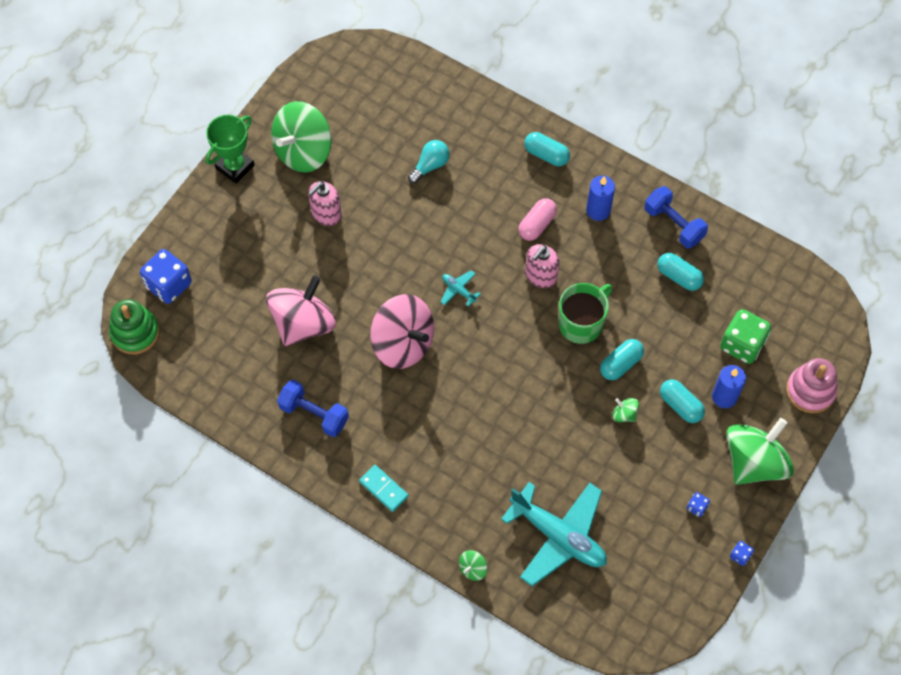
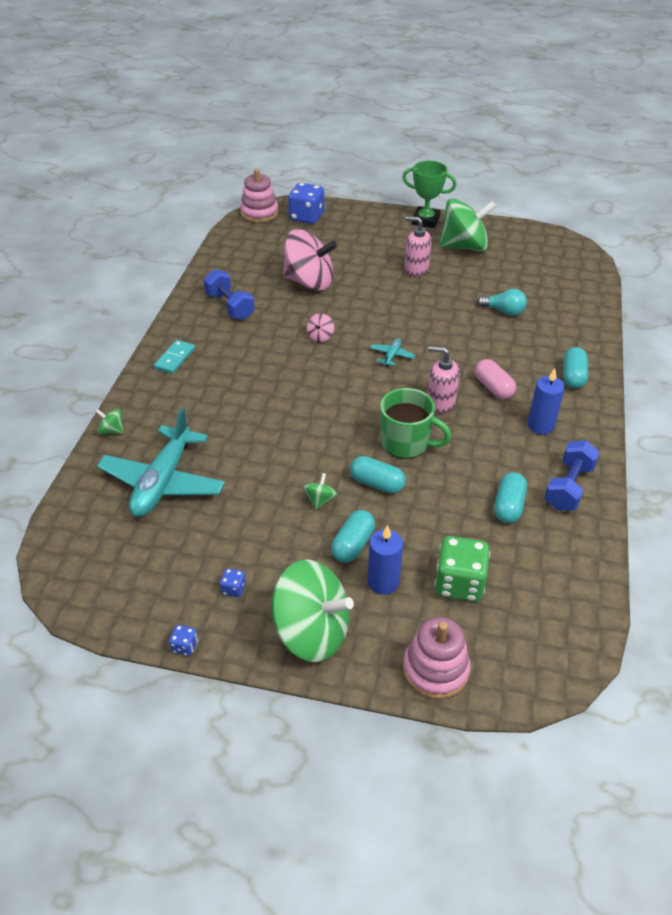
camera: 70 degrees right, 20 degrees down
(135, 333) = (259, 213): green stacking toy -> pink stacking toy
(303, 151) = (464, 246): green spinning top -> green spinning top turned 150 degrees clockwise
(314, 414) = (230, 306): blue dumbbell -> blue dumbbell turned 45 degrees counterclockwise
(403, 343) = (320, 337): pink spinning top -> pink spinning top, size x0.41
(537, 224) = (493, 388): pink capsule -> pink capsule turned 45 degrees clockwise

